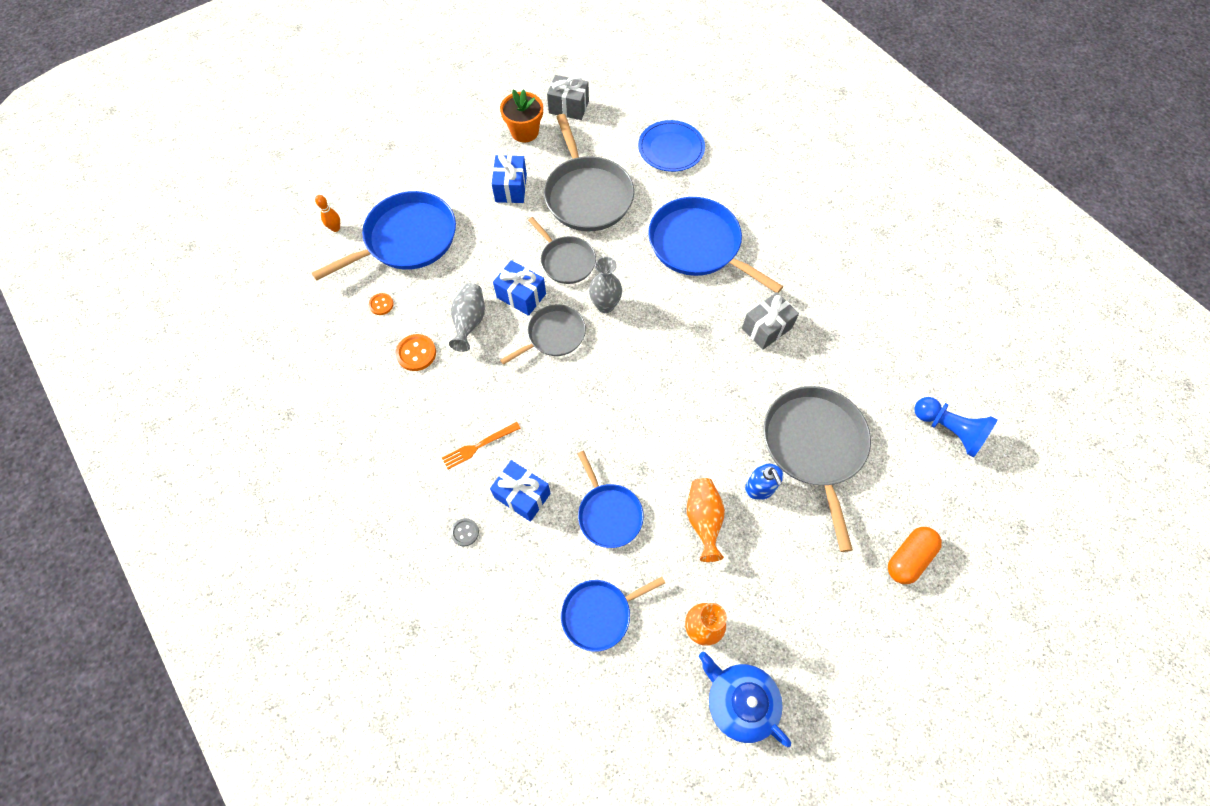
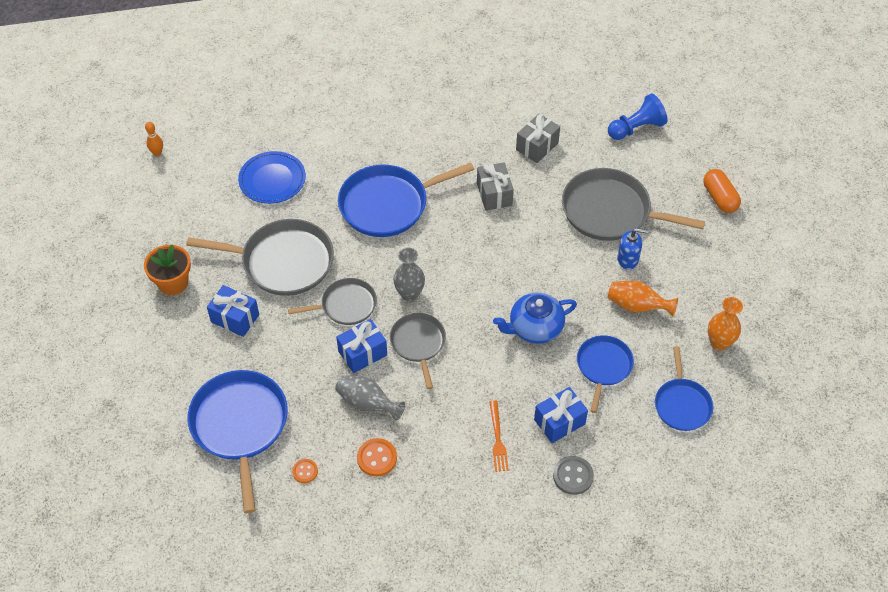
camera: 65 degrees left, 10 degrees down
(335, 228) = (185, 486): orange bowling pin -> orange bowling pin (157, 153)
(465, 532) = (573, 476): grey button -> grey button, size x1.58
(568, 107) = (167, 236): grey gift -> grey gift (537, 146)
(608, 513) = (603, 367): blue pan -> blue pan turned 75 degrees counterclockwise
(739, 701) = (780, 342): blue teapot -> blue teapot (534, 328)

